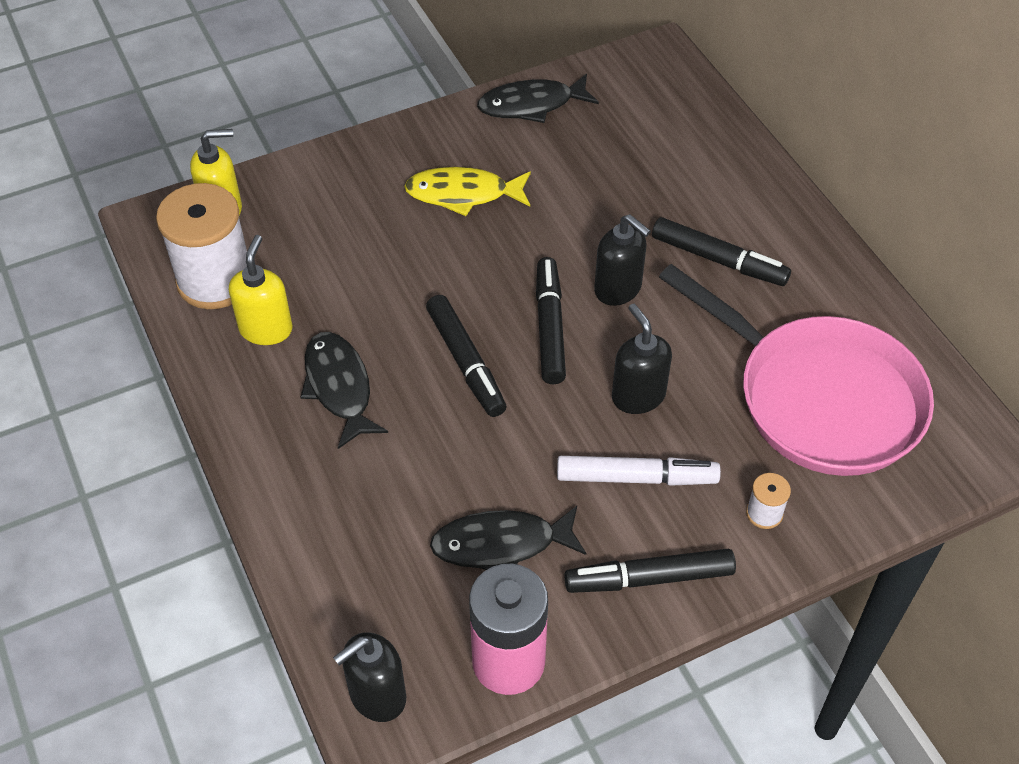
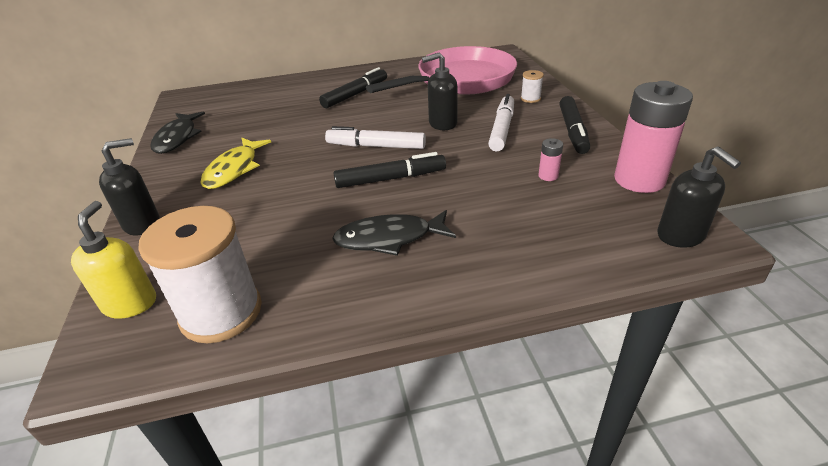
camera: 75 degrees left, 15 degrees down
(266, 329) = (304, 279): yellow soap dispenser -> none
(501, 544) = (548, 176): black fish -> pink battery
(549, 327) = (376, 146): black marker -> white marker
(618, 289) = (358, 123): black soap dispenser -> black soap dispenser (142, 224)

